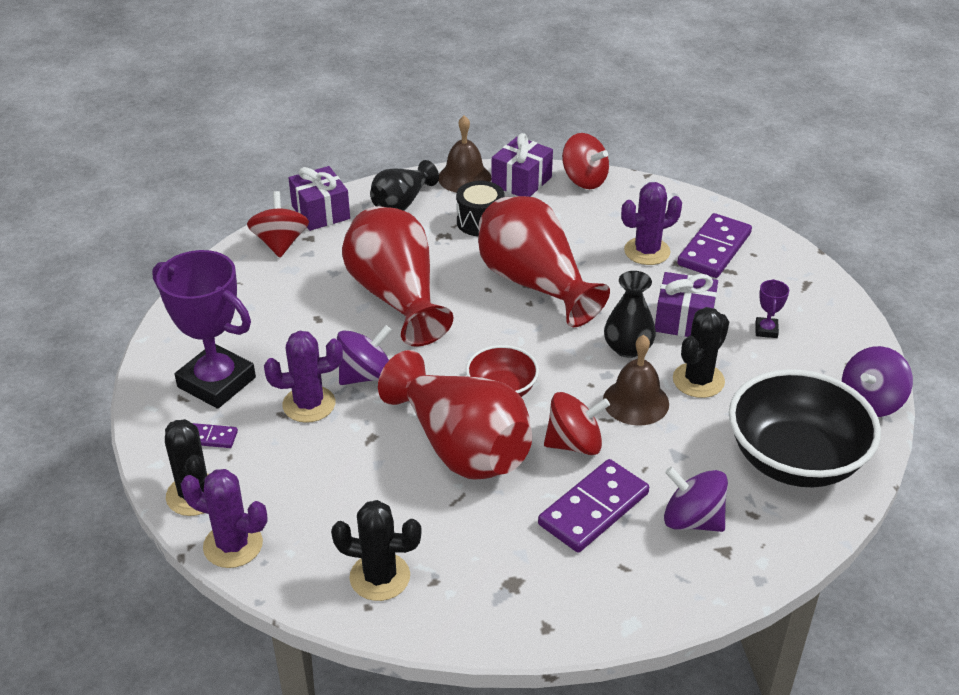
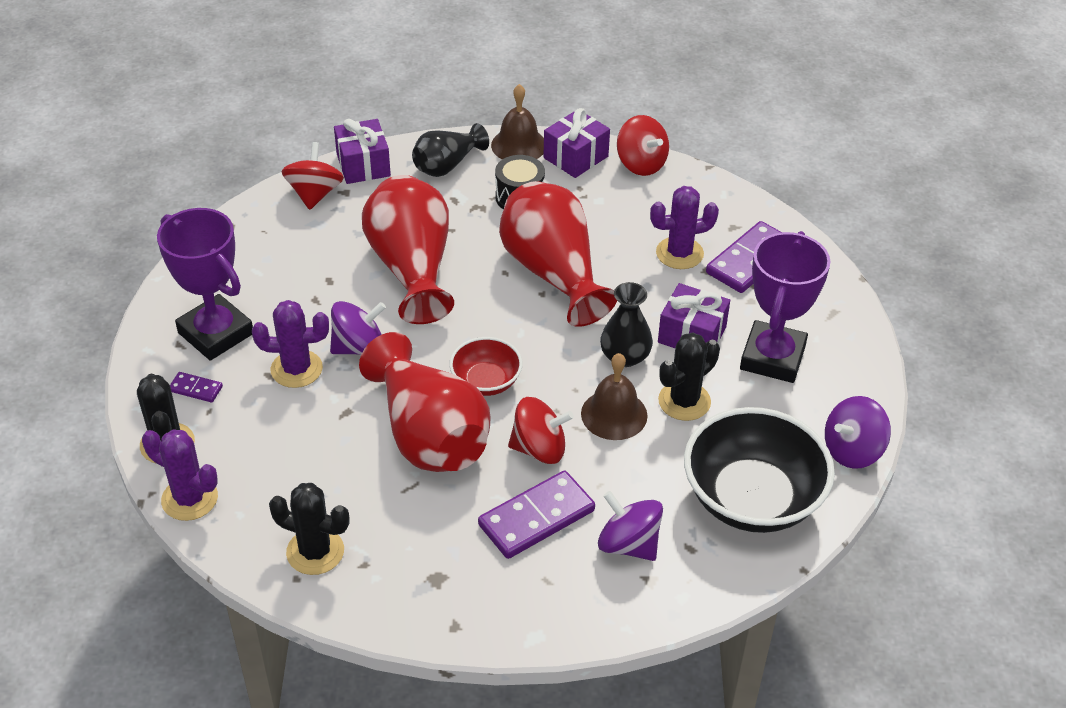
camera: 10 degrees right, 5 degrees up
(766, 330) = (772, 357): purple trophy -> purple trophy, size x2.47

